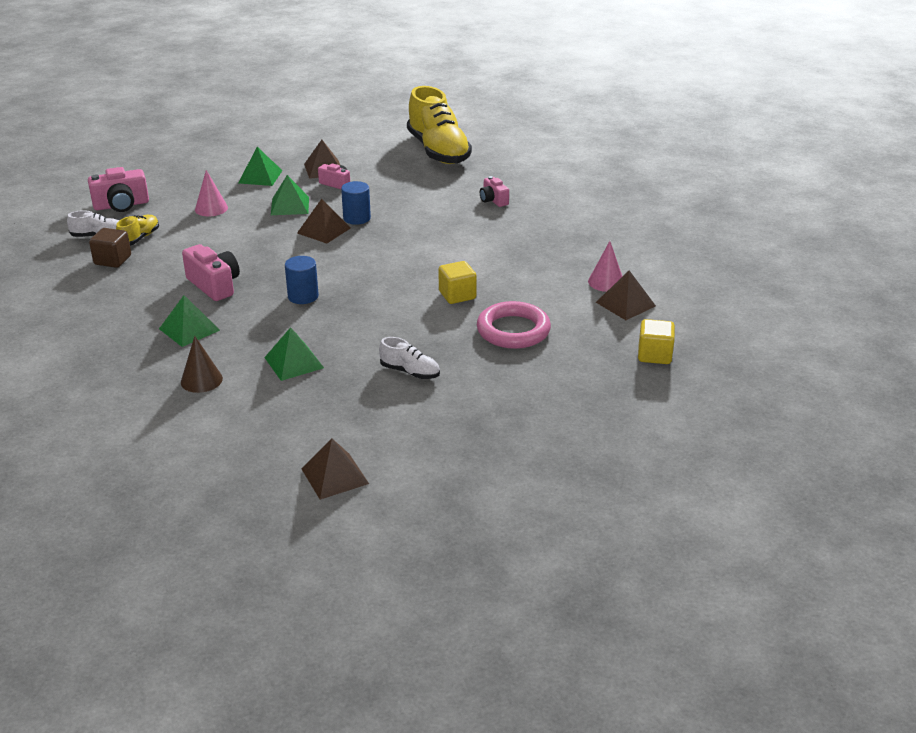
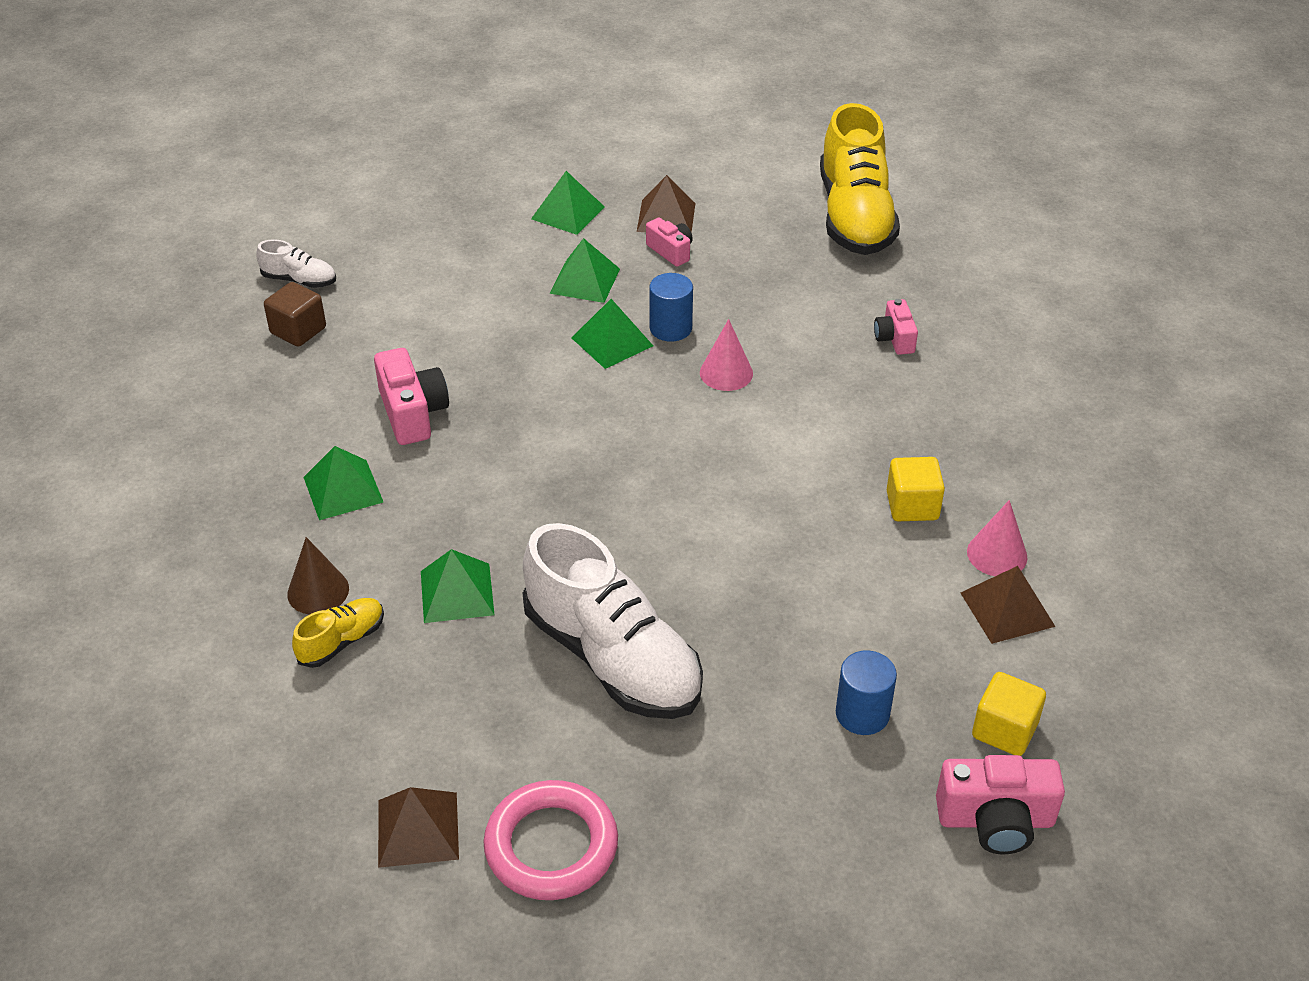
camera: 20 degrees right, 10 degrees up
(121, 205) = (354, 227): pink camera -> pink camera (995, 820)
(139, 238) = (351, 297): yellow shoe -> yellow shoe (342, 641)
(211, 208) = (472, 261): pink cone -> pink cone (726, 373)
(303, 296) = (525, 466): blue cylinder -> blue cylinder (862, 714)
(323, 230) = (612, 341): brown pyramid -> green pyramid
(410, 372) = (612, 658): white shoe -> white shoe, size x2.24
(457, 295) = (751, 522): yellow cube -> yellow cube (912, 506)
(513, 330) = (804, 617): pink ring -> pink ring (551, 846)

